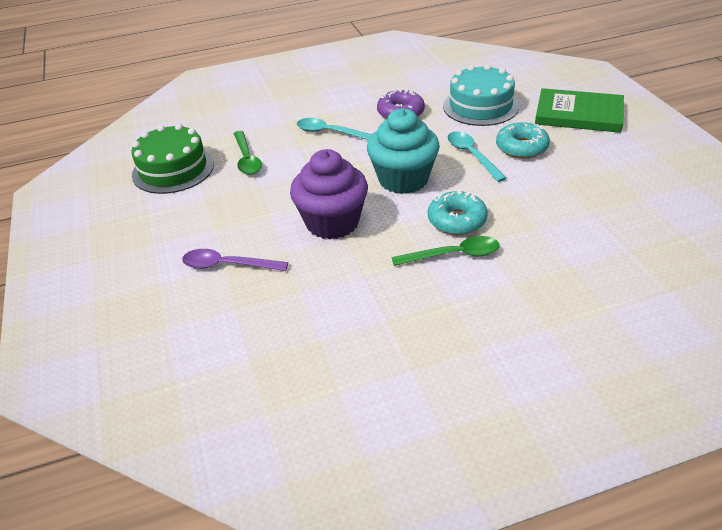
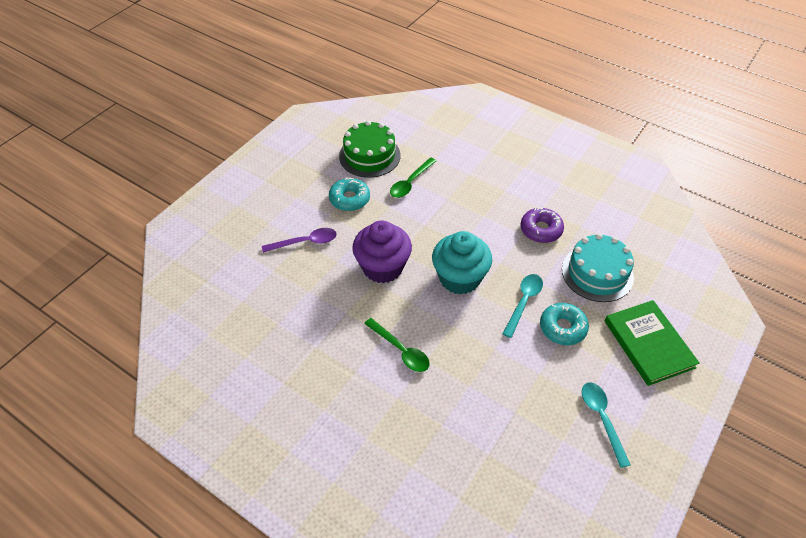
camera: 50 degrees right, 10 degrees up
(227, 265) = (305, 242): purple spoon -> purple spoon turned 105 degrees clockwise
(330, 132) = (478, 206): turquoise spoon -> turquoise spoon (602, 419)
(457, 220) = (439, 333): turquoise donut -> turquoise donut (349, 199)

